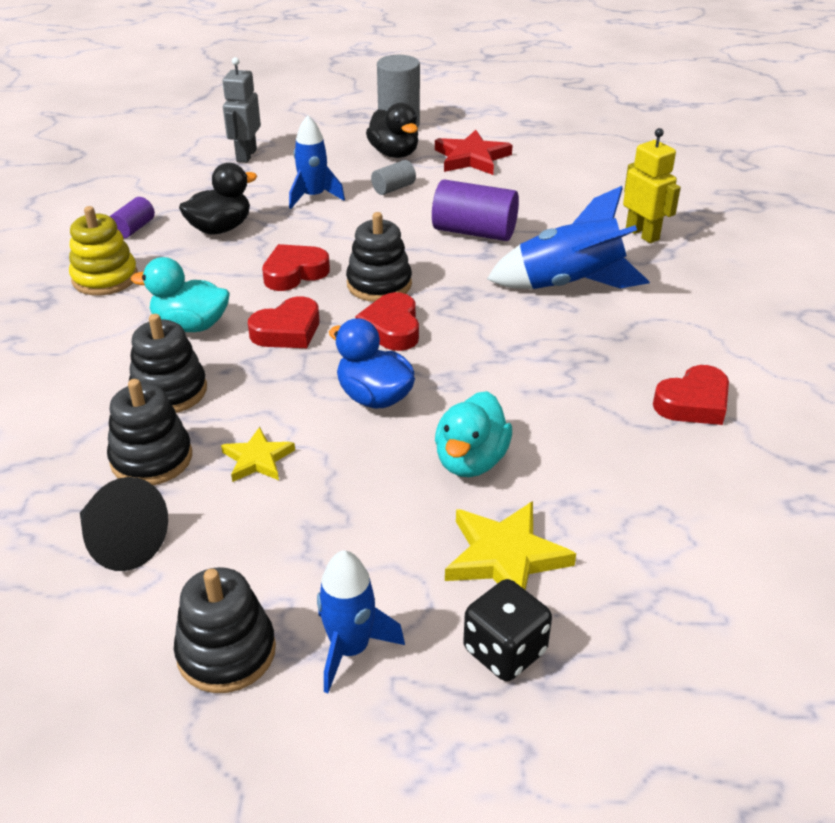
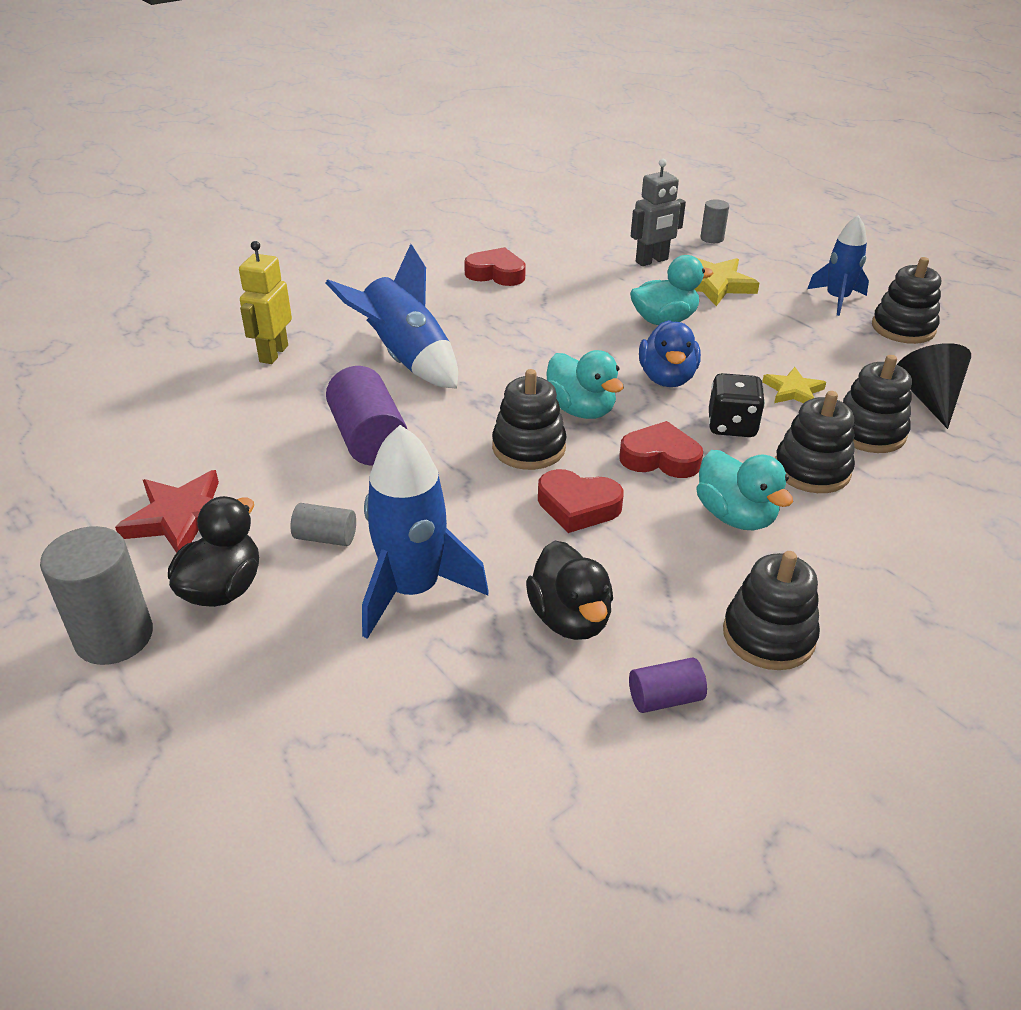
camera: 130 degrees left, 0 degrees up
(105, 278) = (768, 636): yellow stacking toy -> black stacking toy
(220, 228) = (570, 618): black duck -> black duck turned 120 degrees counterclockwise
(246, 155) = (361, 742): grey robot -> grey robot (652, 261)
(313, 197) = (413, 590): blue rocket -> blue rocket, size x1.54
(391, 328) = (581, 410): red heart -> turquoise duck
(504, 651) = (764, 265): black dice -> black dice (731, 426)
(637, 659) = (712, 238): none -> grey cylinder

